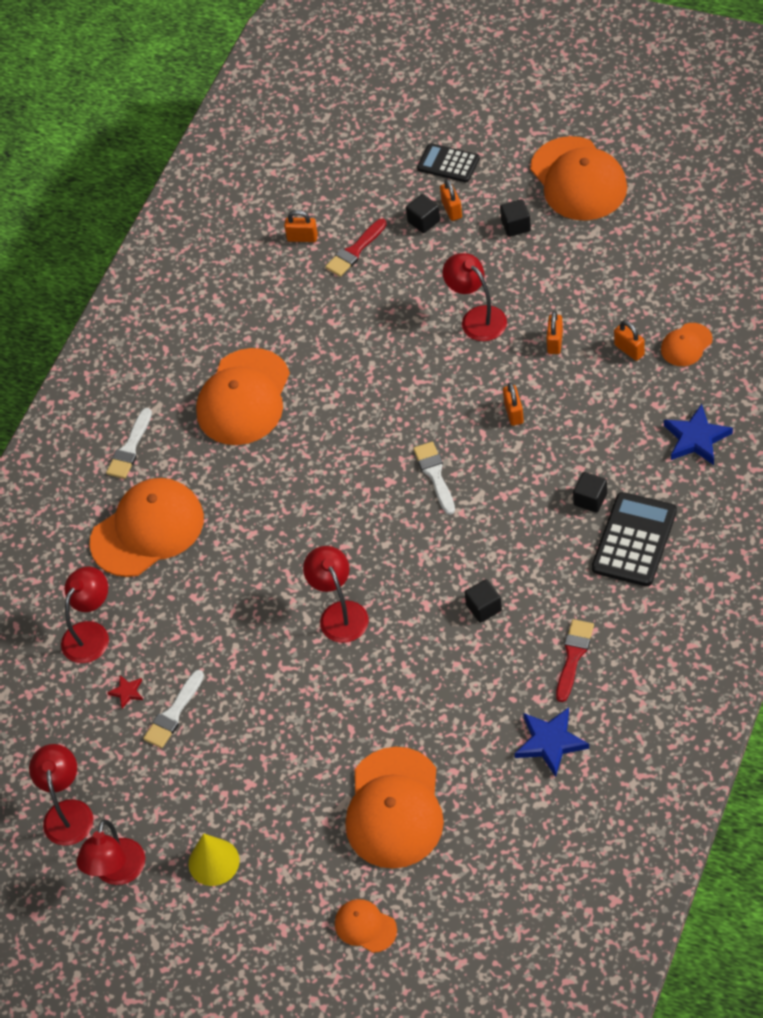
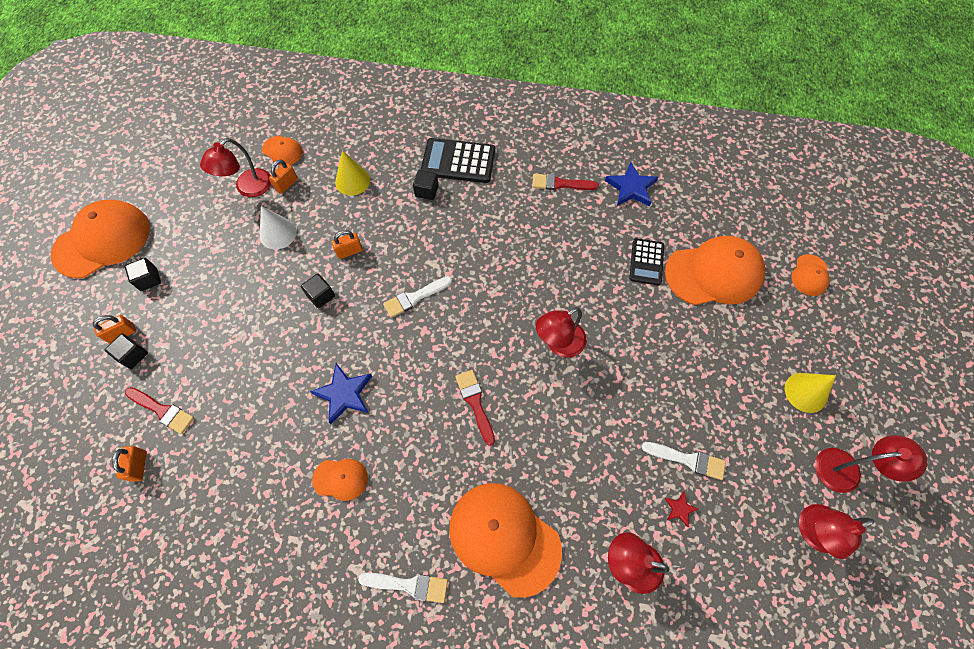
camera: 110 degrees left, 10 degrees up
(244, 397) = (340, 479): orange cap -> orange cap, size x0.48
(291, 521) = (475, 403): none -> red brush
(448, 163) = (63, 346): black calculator -> black calculator (646, 262)
(477, 318) = (250, 293): red lamp -> red lamp (248, 188)
(484, 608) = (532, 244): black cube -> black cube (321, 296)
(555, 342) = (278, 233): orange padlock -> white cone
(622, 419) = (352, 181): none -> yellow cone
(696, 438) = (367, 136): blue star -> blue star (344, 394)

